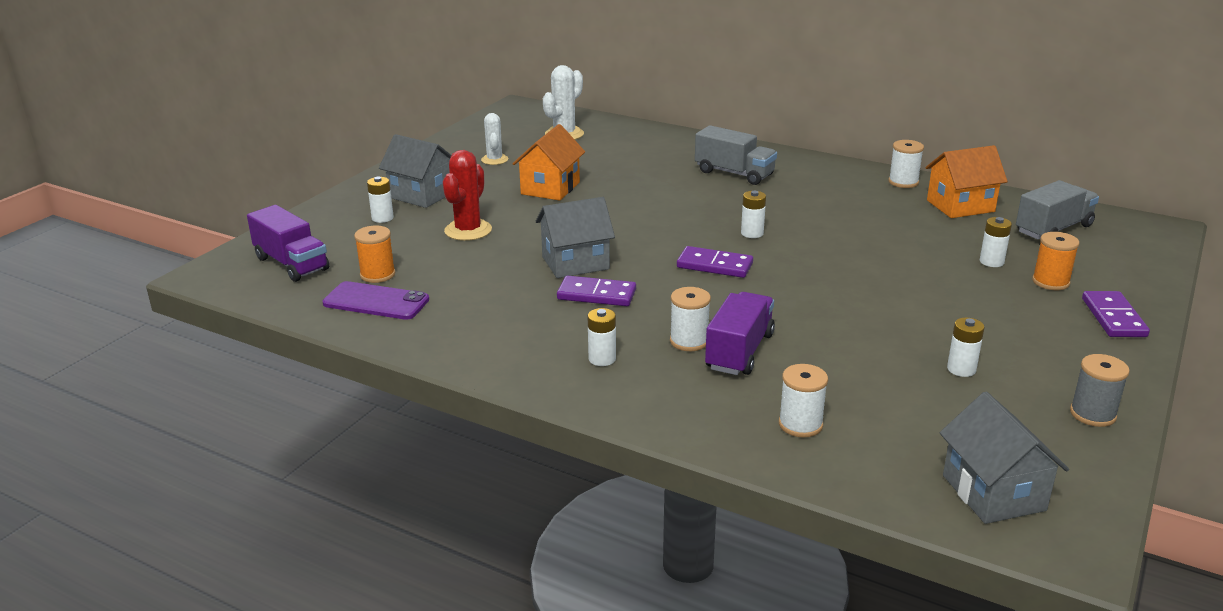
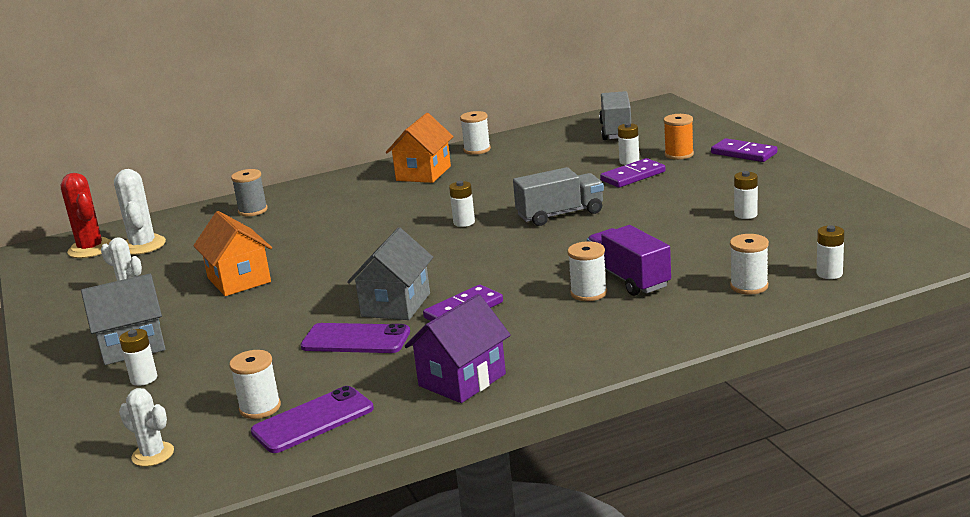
camera: 50 degrees left, 5 degrees down
(291, 264) = (153, 454): purple truck -> white cactus
(377, 275) = (260, 408): orange spool -> white spool
(468, 230) = (251, 339): red cactus -> red cactus (90, 249)
(483, 338) = (462, 380): none -> purple house
(505, 269) = (355, 339): none -> purple phone
(602, 359) = (567, 335): white battery -> white battery (829, 274)
(714, 265) = (490, 250): purple domino -> purple domino (633, 176)
(734, 173) = (356, 199): grey truck -> grey truck (560, 214)
(960, 206) = (541, 145): orange house -> orange house (423, 173)
(993, 493) = (889, 251): grey house -> none
(1092, 414) = (839, 196): grey spool -> grey spool (253, 211)

